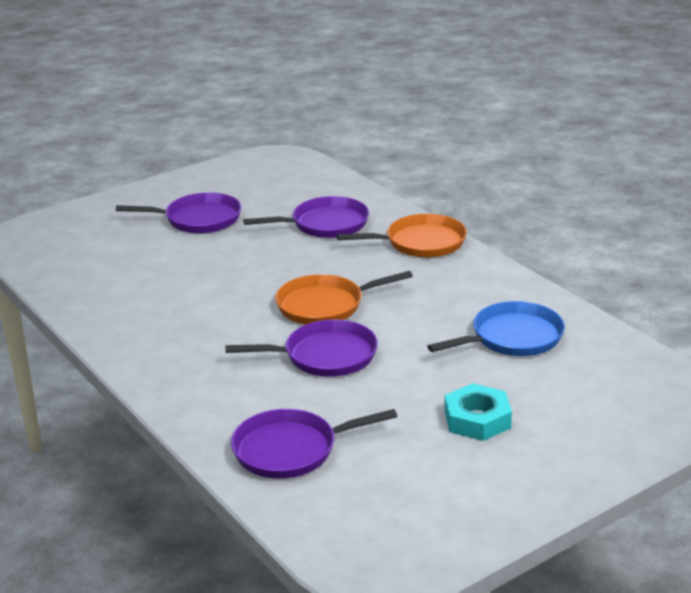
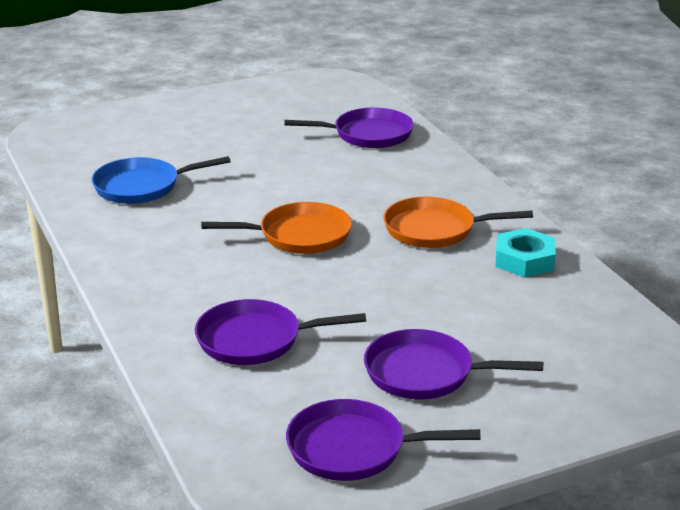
camera: 170 degrees left, 0 degrees up
(325, 356) = (318, 191): purple pan -> purple pan (353, 449)
(421, 243) = (153, 296): orange pan -> orange pan (434, 230)
(477, 419) = (219, 137): turquoise nut -> turquoise nut (524, 260)

